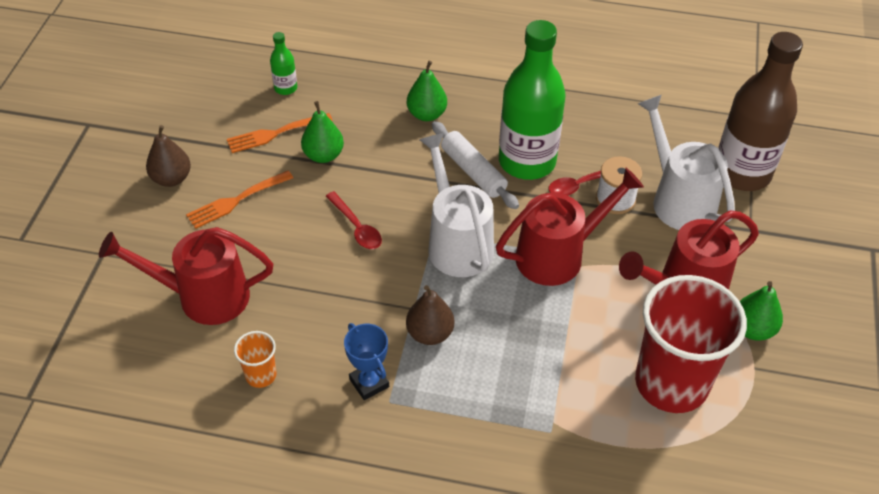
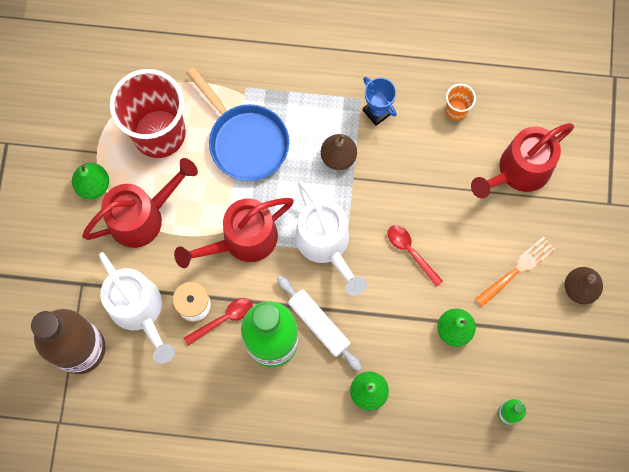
camera: 175 degrees right, 25 degrees up
(202, 296) = (518, 172): red watering can -> red watering can turned 150 degrees clockwise
(275, 133) = (503, 352): orange fork -> none
(552, 363) = (245, 141): none -> blue pan

